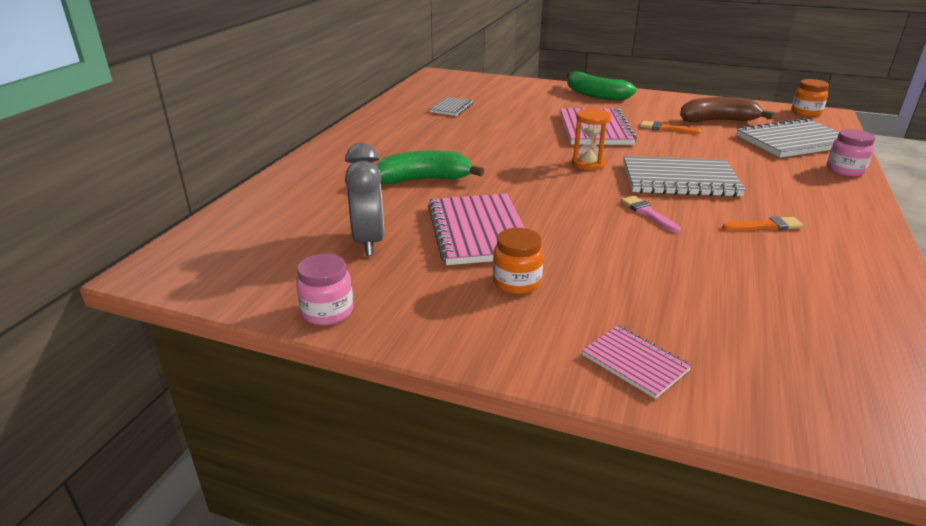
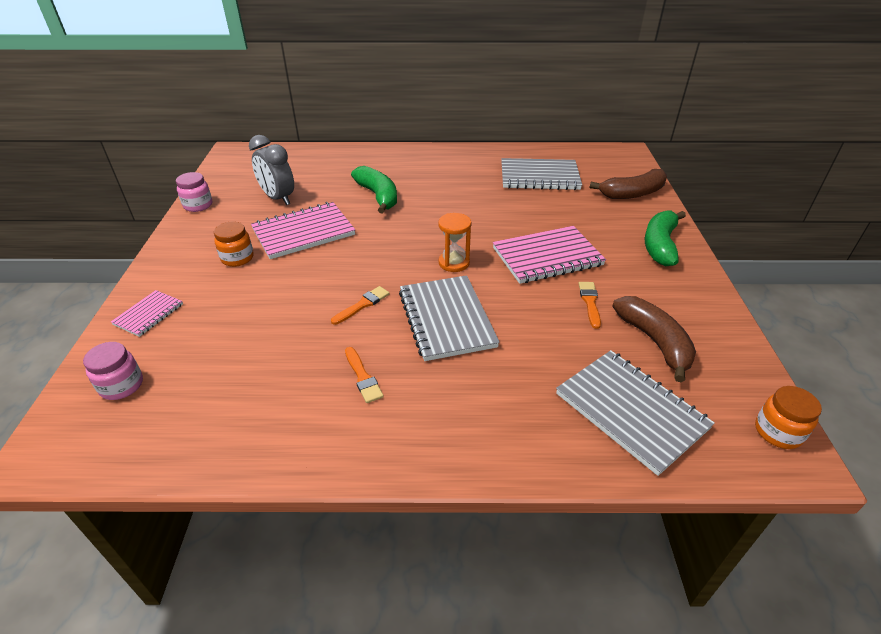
camera: 70 degrees right, 10 degrees up
(369, 242) = (278, 198): grey clock -> grey clock turned 75 degrees clockwise
(451, 108) = (539, 176): grey notebook -> grey notebook, size x1.89
(511, 87) = (632, 193): none -> brown banana
(648, 213) = (362, 305): pink brush -> orange brush
(845, 170) = (555, 455): pink jar -> pink jar (122, 385)

